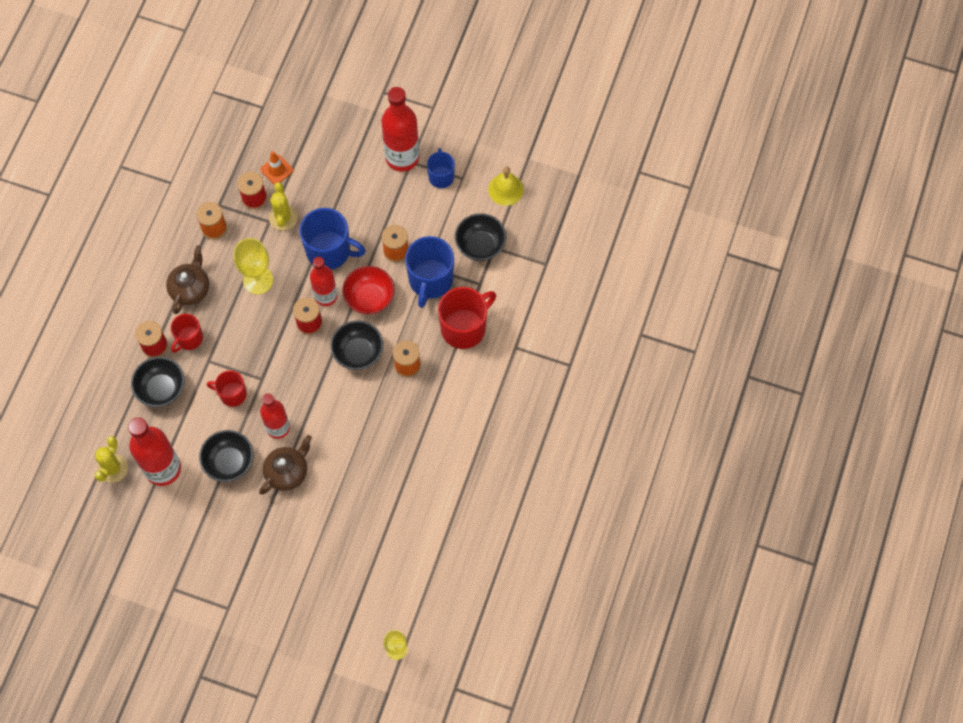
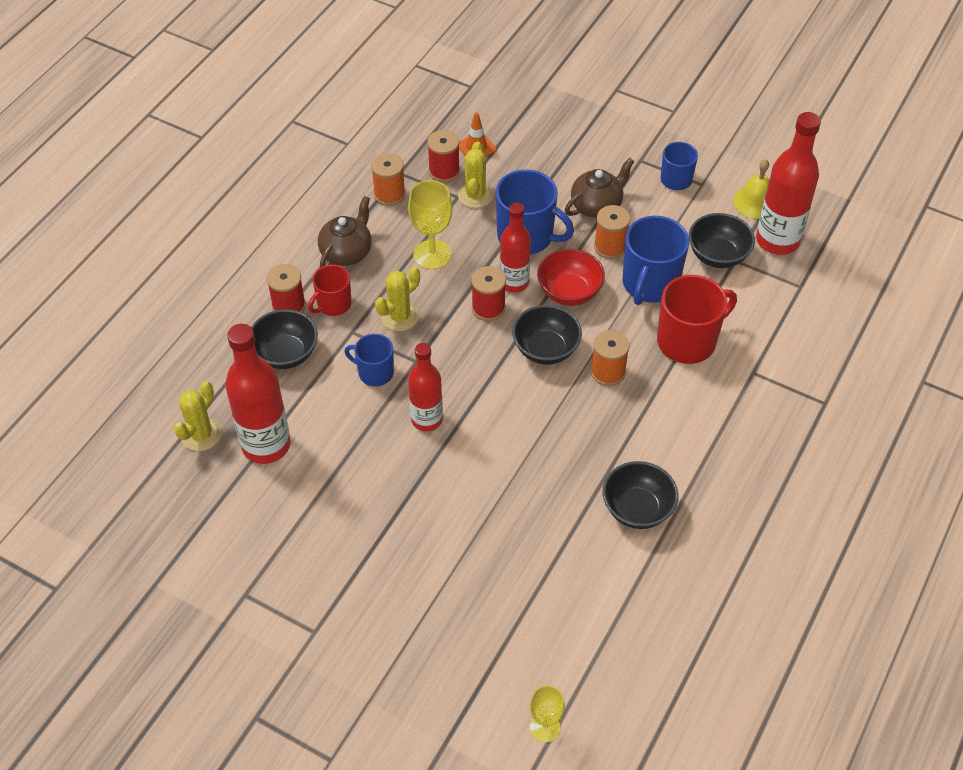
camera: 10 degrees right, 15 degrees down
(229, 462) = (354, 450): black bowl -> black bowl (637, 509)
(232, 394) = (375, 372): red mug -> blue mug
(242, 341) = (399, 316): none -> yellow cactus
(287, 472) = (429, 473): brown teapot -> brown teapot (597, 206)
(402, 157) = (630, 154): red bottle -> red bottle (777, 240)

